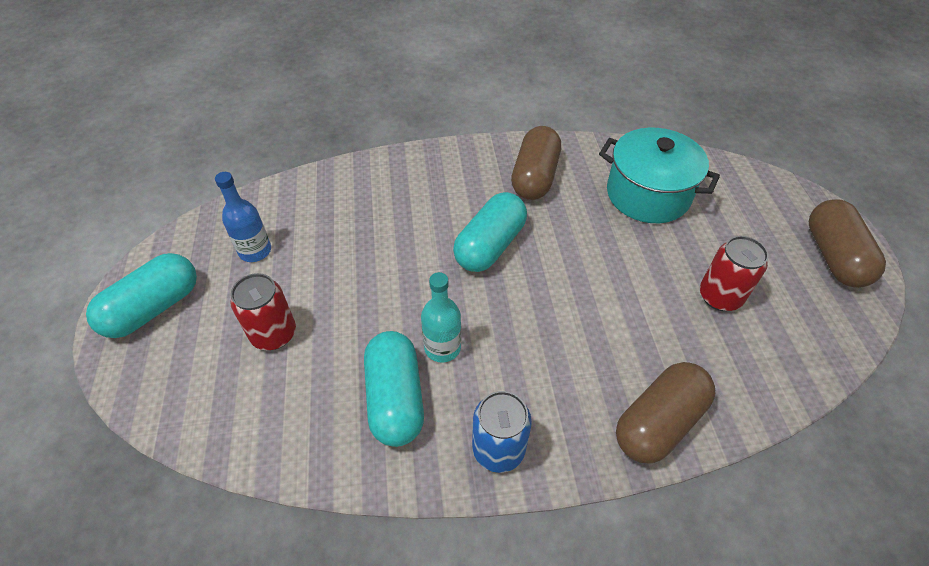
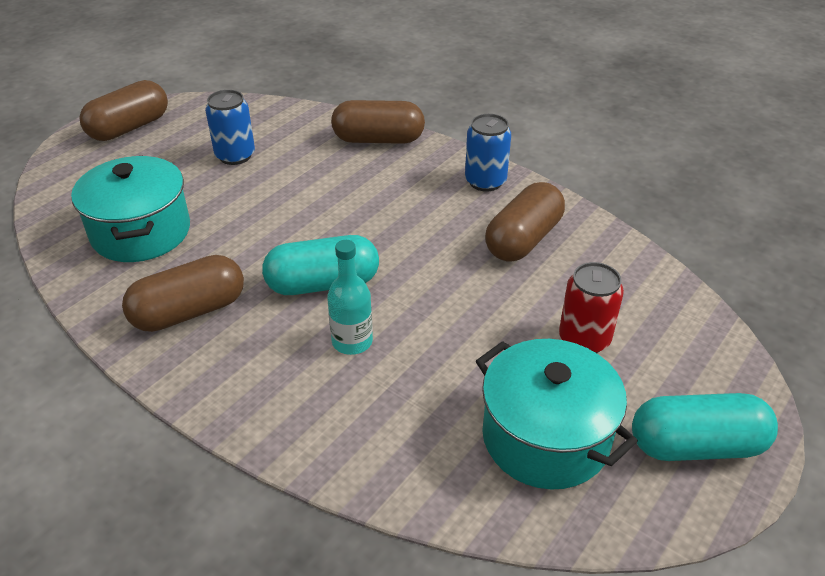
camera: 135 degrees left, 10 degrees down
(255, 251) = (545, 437): blue bottle -> turquoise pot
(395, 398) = (523, 239): turquoise capsule -> brown capsule
(442, 347) = (456, 245): turquoise bottle -> turquoise bottle (352, 341)
(720, 296) = (235, 156): red can -> blue can

